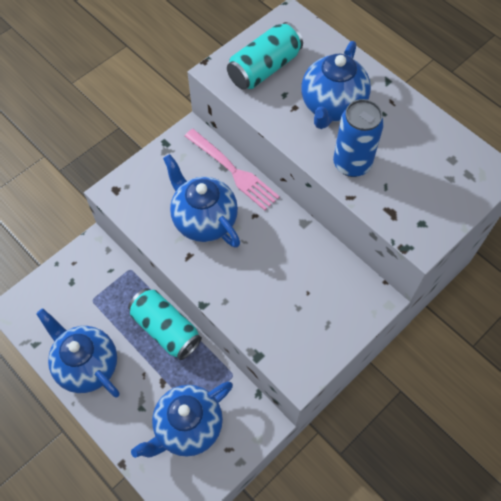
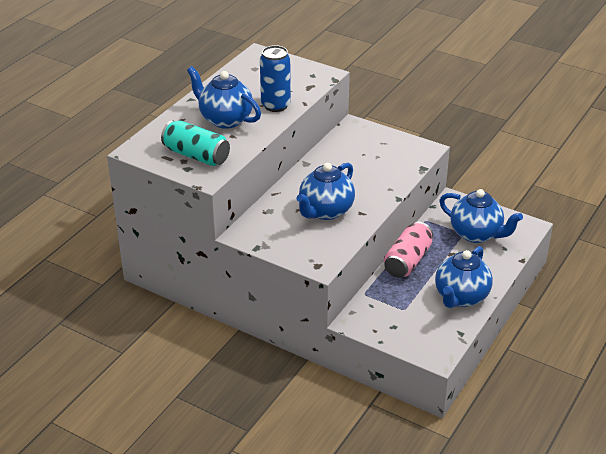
camera: 105 degrees left, 25 degrees down
(166, 329) = (407, 261): turquoise can -> pink can
(233, 171) = (272, 205): pink fork -> none
(332, 106) = (225, 119): blue teapot -> blue teapot turned 150 degrees counterclockwise

